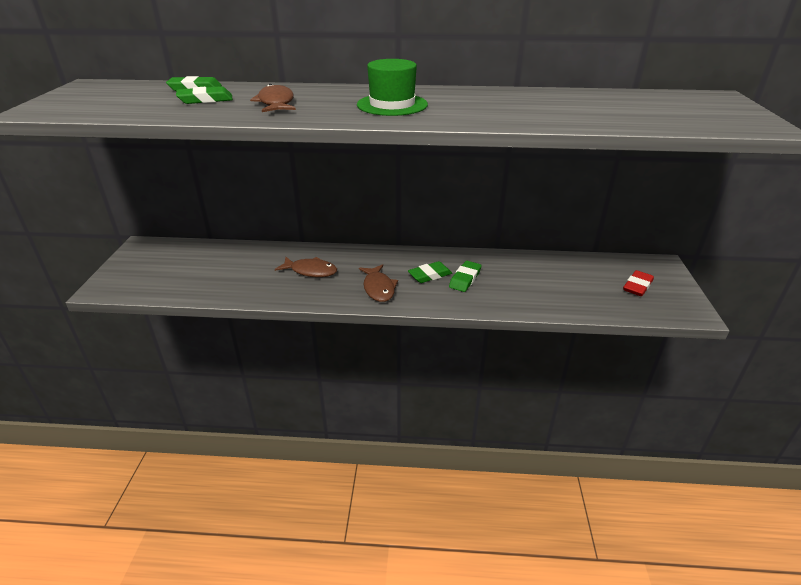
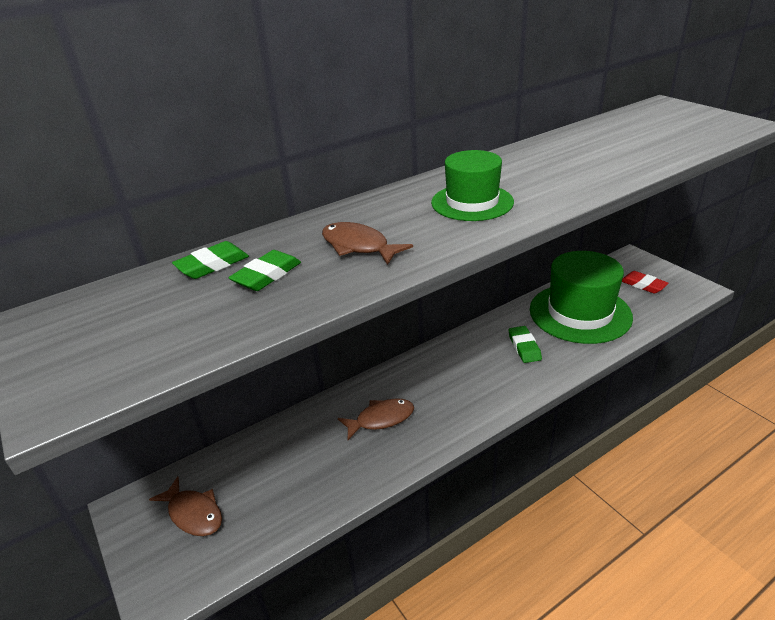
camera: 35 degrees left, 0 degrees up
(378, 288) = (469, 399): brown fish -> brown fish (193, 513)
(430, 275) = (492, 360): green eraser -> none
(545, 279) = (580, 313): none -> green hat
(637, 286) = (643, 285): red eraser -> red eraser turned 45 degrees counterclockwise

